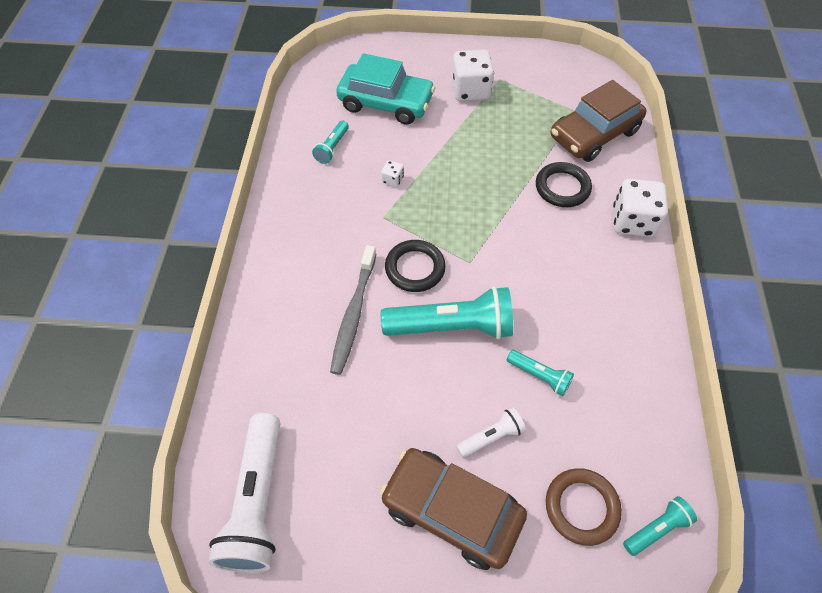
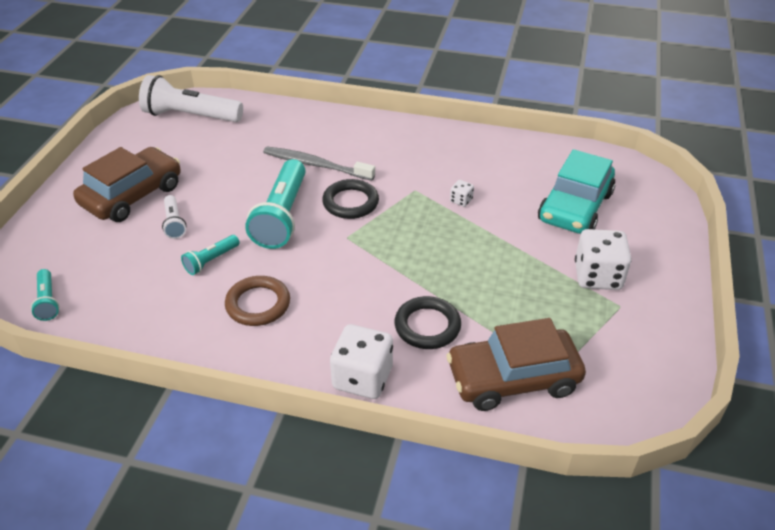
camera: 100 degrees right, 15 degrees down
(332, 148) = (509, 167): turquoise flashlight -> none
(581, 507) = (92, 262): brown ring -> brown ring (258, 304)
(594, 134) = (513, 378): brown car -> brown car turned 75 degrees counterclockwise

